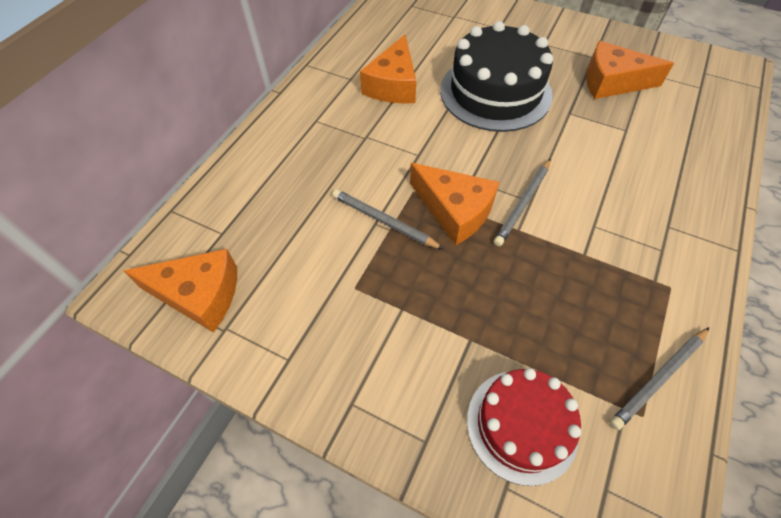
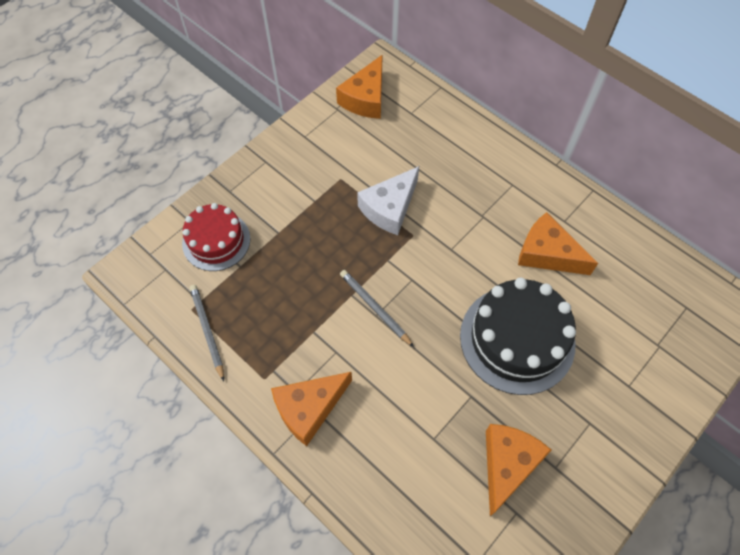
camera: 105 degrees right, 5 degrees up
(384, 221) = (389, 208): grey pencil -> white cheese
(454, 211) = (384, 257): orange cheese -> orange cheese (309, 408)

